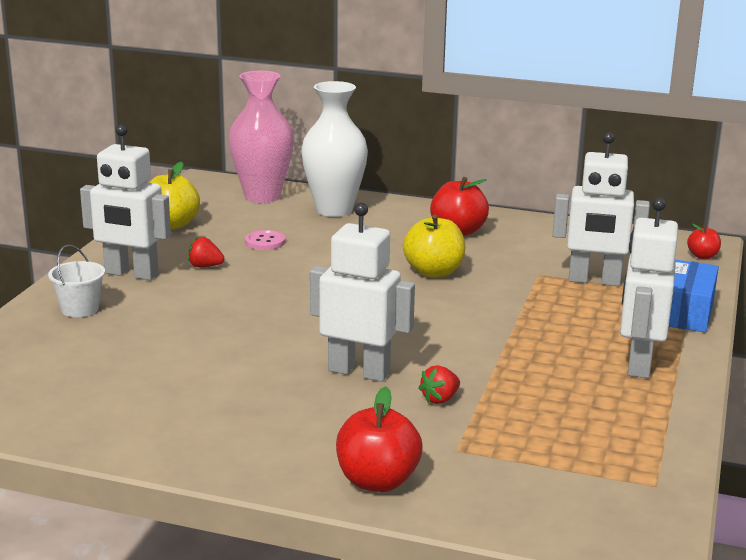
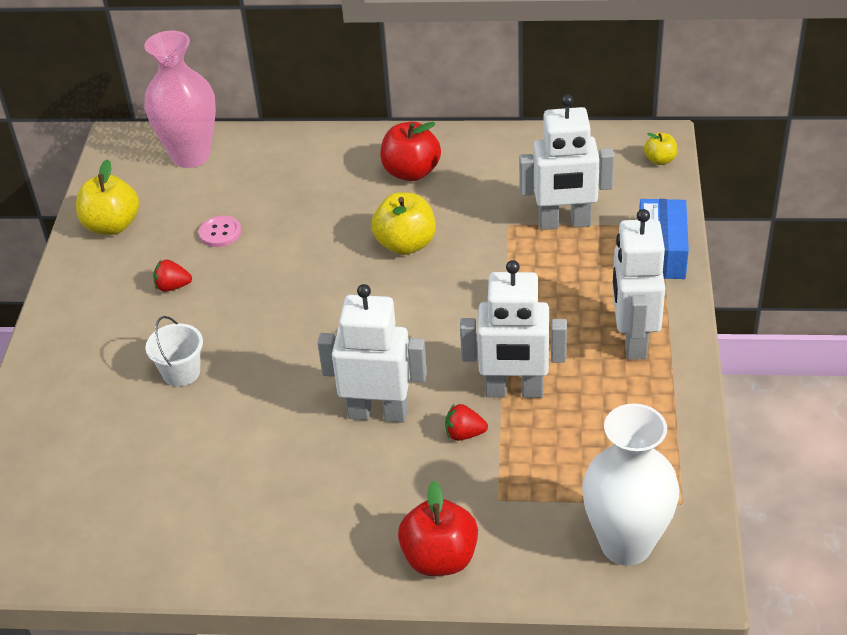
camera: 10 degrees left, 20 degrees up
(80, 309) = (71, 383): white bucket -> white bucket (181, 372)
(131, 274) = (101, 316): white robot -> white robot (514, 391)
(334, 210) = (274, 163): white vase -> white vase (626, 544)
(440, 399) = (464, 434): red strawberry -> red strawberry turned 60 degrees clockwise
(702, 256) = (660, 160): red apple -> yellow apple

